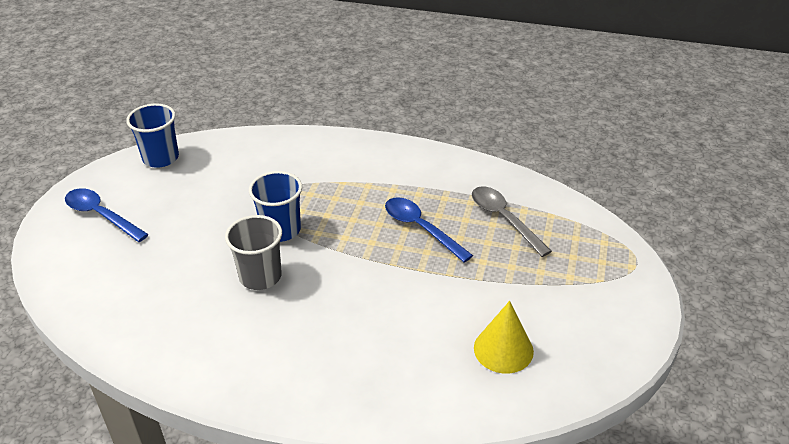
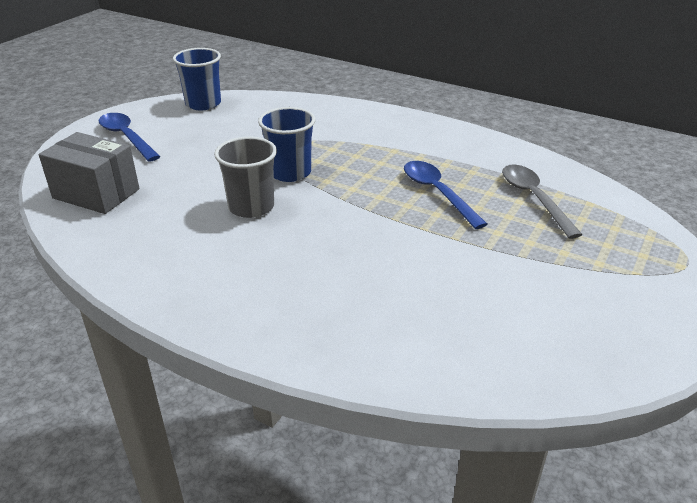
camera: 15 degrees right, 5 degrees down
(104, 290) = (96, 194): none -> grey box
(503, 349) = (496, 320): yellow cone -> none

